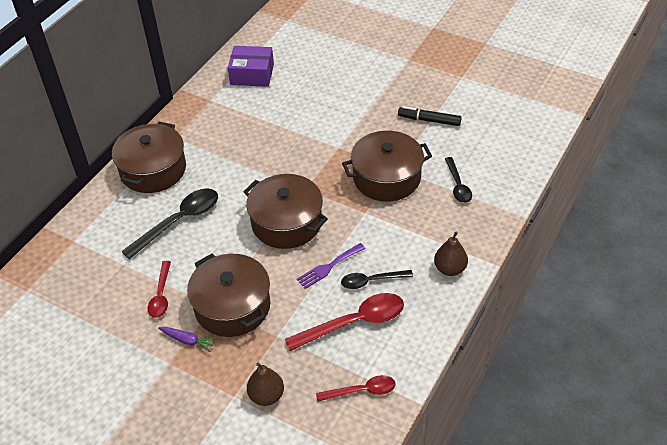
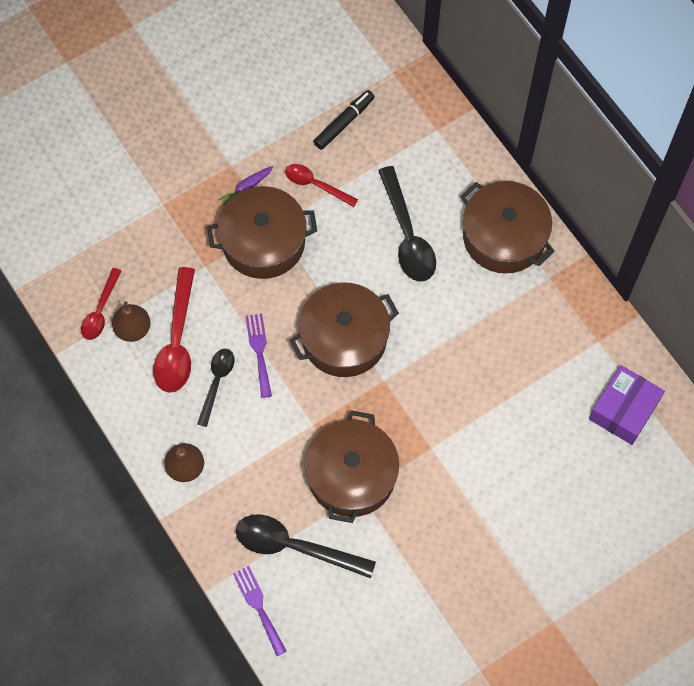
camera: 115 degrees right, 20 degrees up
(266, 396) = (146, 230): brown pear -> brown pear (133, 329)
(429, 120) = (420, 578): black marker -> black marker (344, 123)
(458, 186) = (294, 546): black spoon -> black spoon, size x1.66
(512, 186) = (258, 607): none -> purple fork

